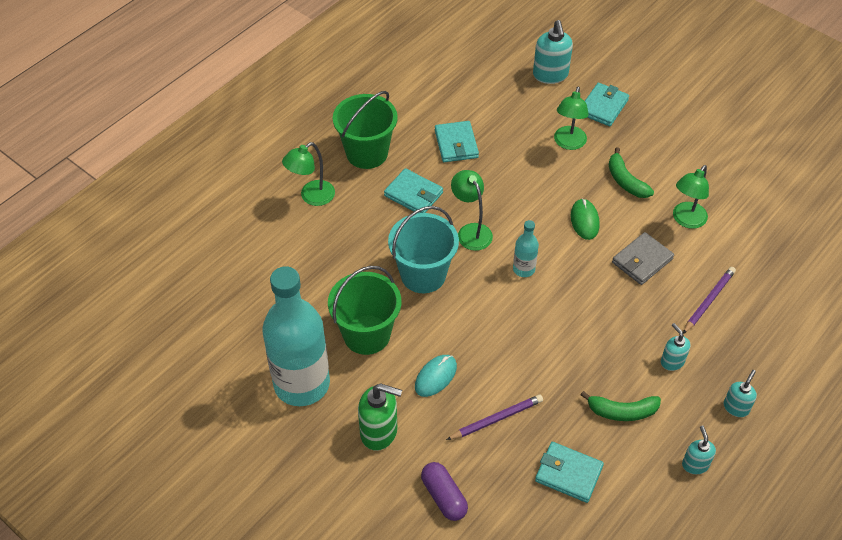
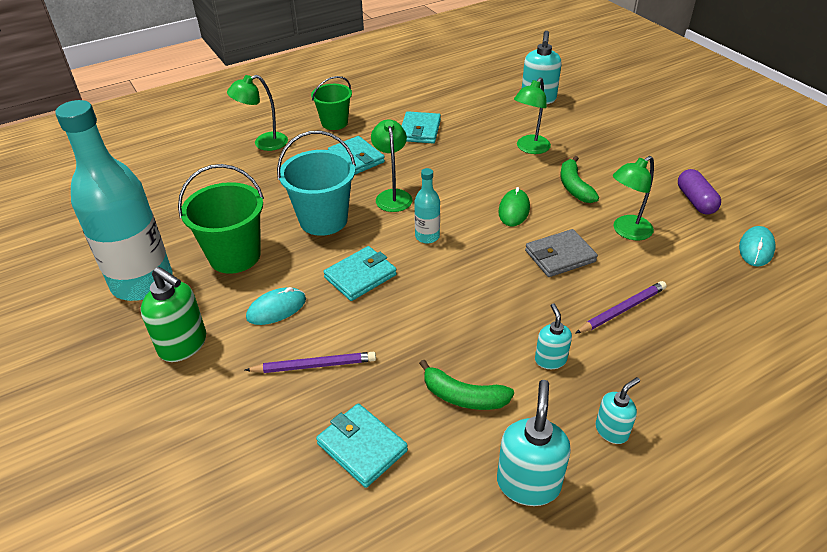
camera: 20 degrees right, 10 degrees down
(367, 153) = (334, 123): green bucket -> green bucket, size x0.66
(444, 496) = (204, 430): purple capsule -> purple capsule (695, 201)
(603, 107) = (579, 128): turquoise wallet -> turquoise wallet (360, 276)
(695, 464) = (528, 483): turquoise soap dispenser -> turquoise soap dispenser, size x1.68
(791, 212) = (756, 248): none -> turquoise mouse

